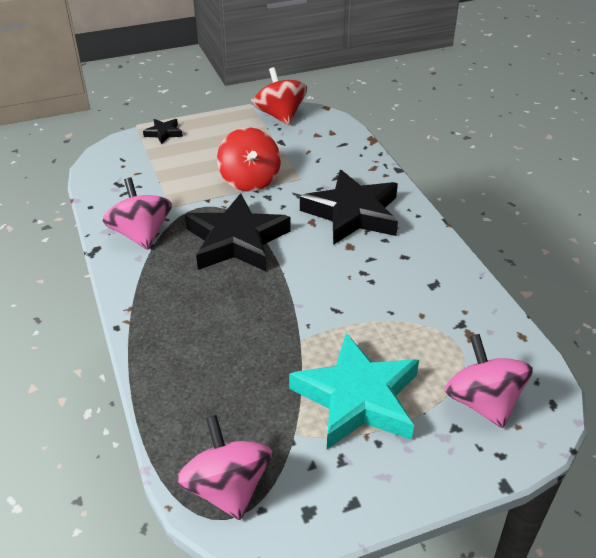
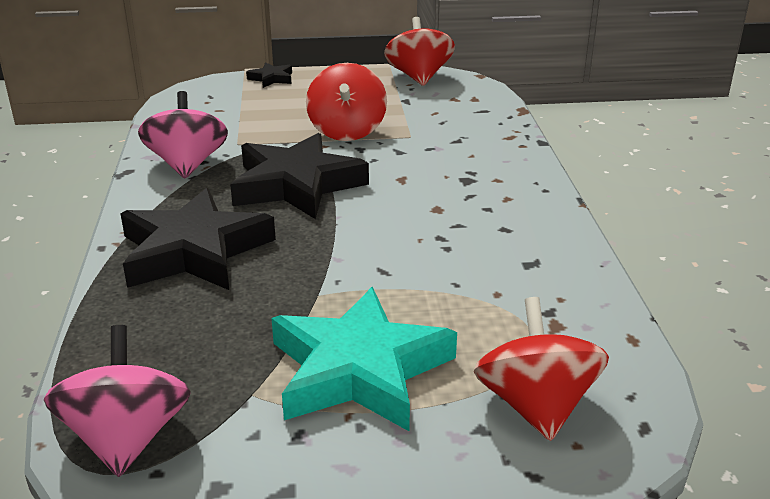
camera: 15 degrees right, 10 degrees down
(353, 213) = (459, 177): black star -> black star (194, 251)
(482, 402) = (536, 406): pink spinning top -> red spinning top

